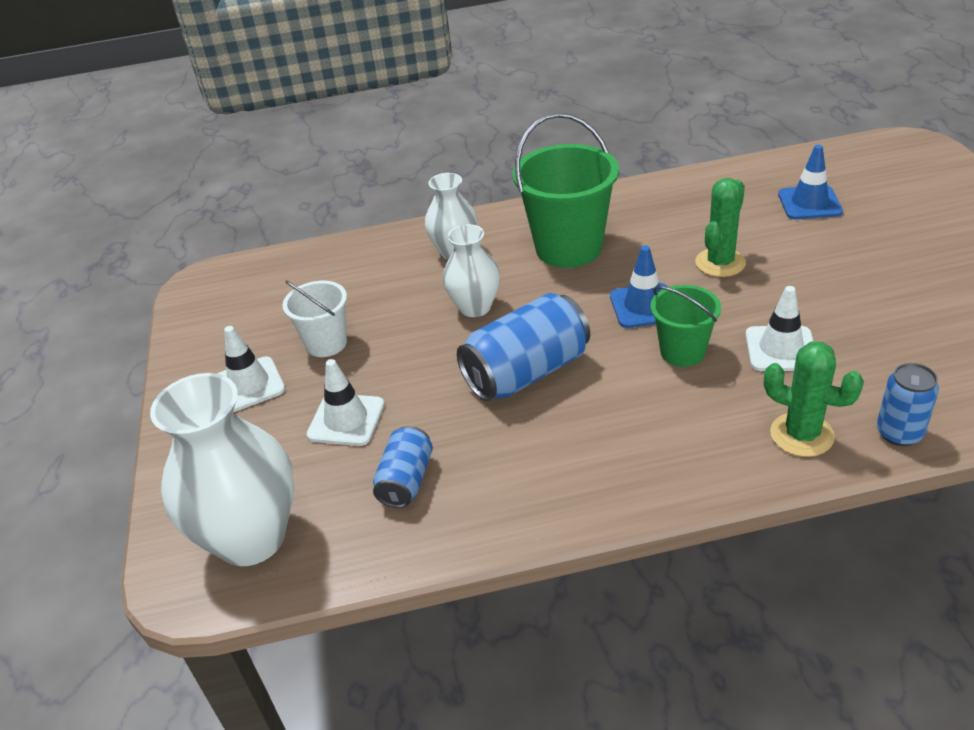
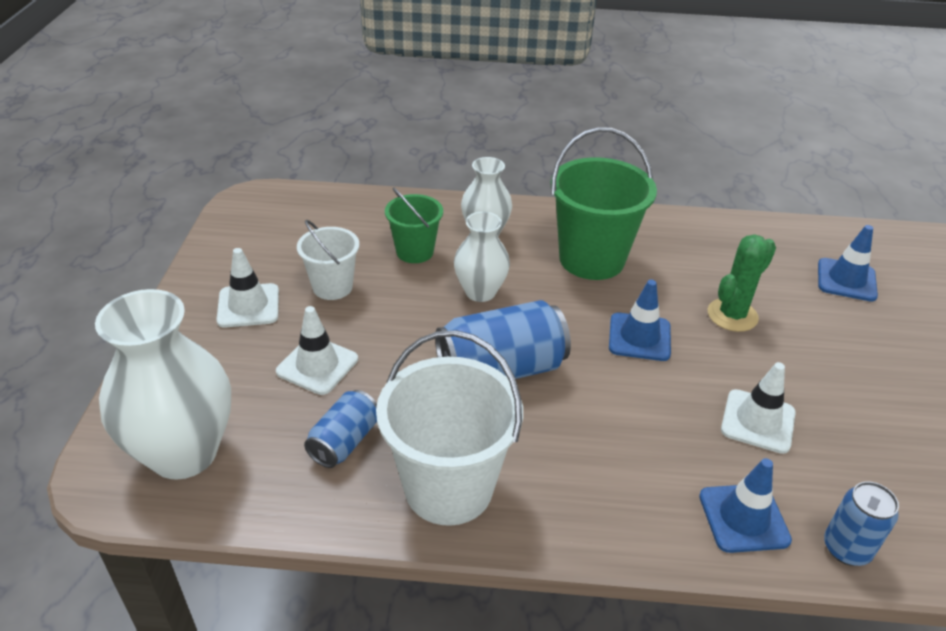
camera: 10 degrees right, 0 degrees up
(525, 490) = (448, 487): none -> white bucket
(682, 352) = (658, 394): green bucket -> green bucket (415, 252)
(801, 435) = (743, 518): green cactus -> blue traffic cone

